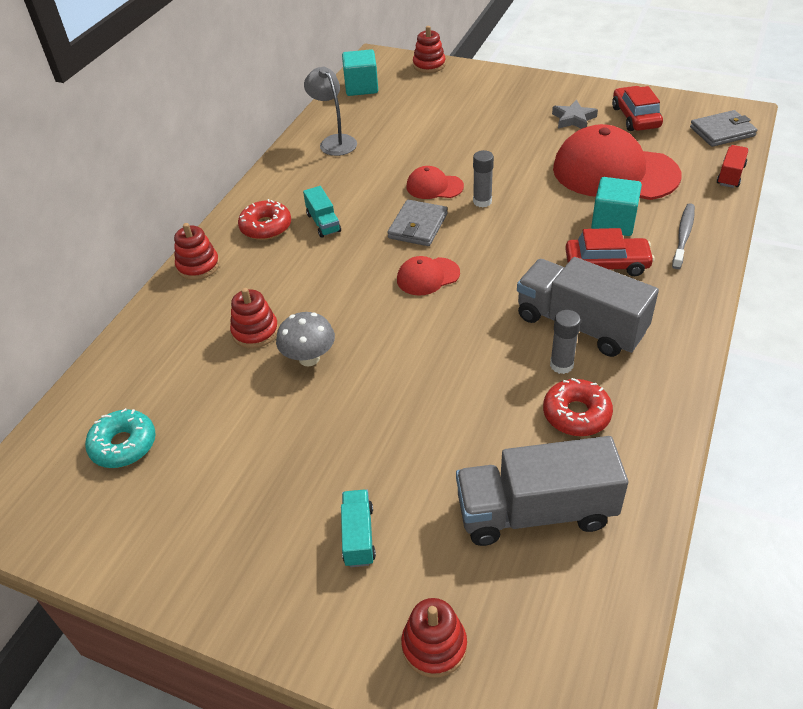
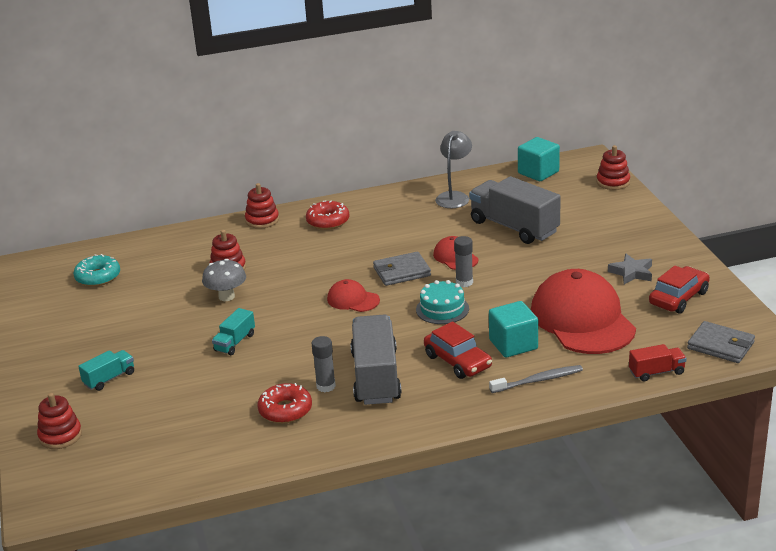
camera: 50 degrees right, 15 degrees down
(323, 223) = (359, 238): turquoise truck -> turquoise truck (235, 342)
(510, 233) = (442, 309): none -> turquoise cake
(535, 512) = (186, 429): grey truck -> grey truck (514, 227)

